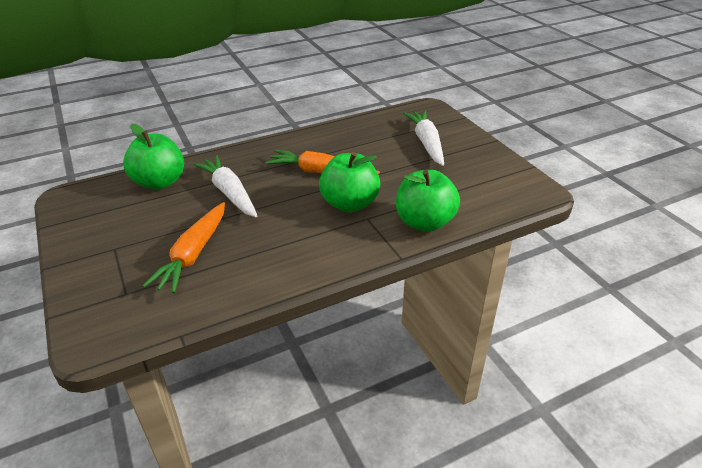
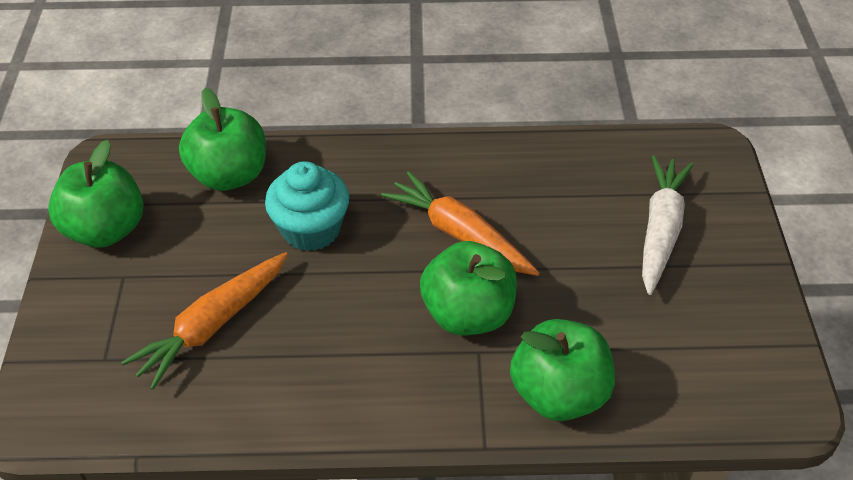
camera: 25 degrees right, 10 degrees up
(87, 229) = (106, 229): none -> green apple
(229, 193) = (311, 229): white carrot -> turquoise cupcake

